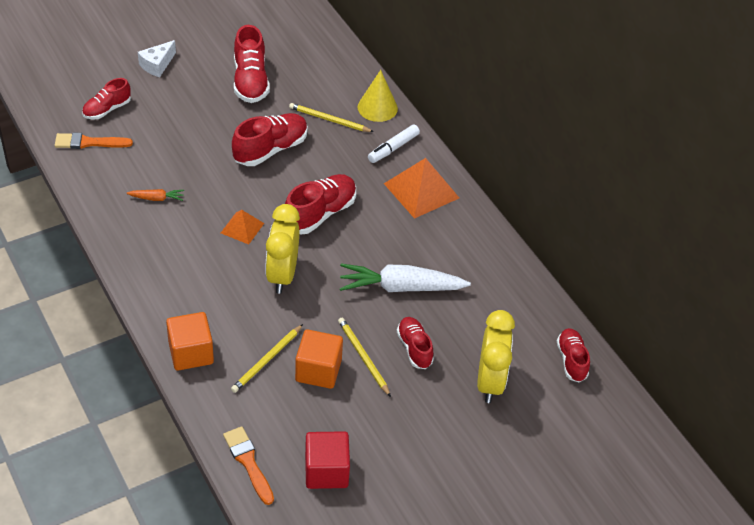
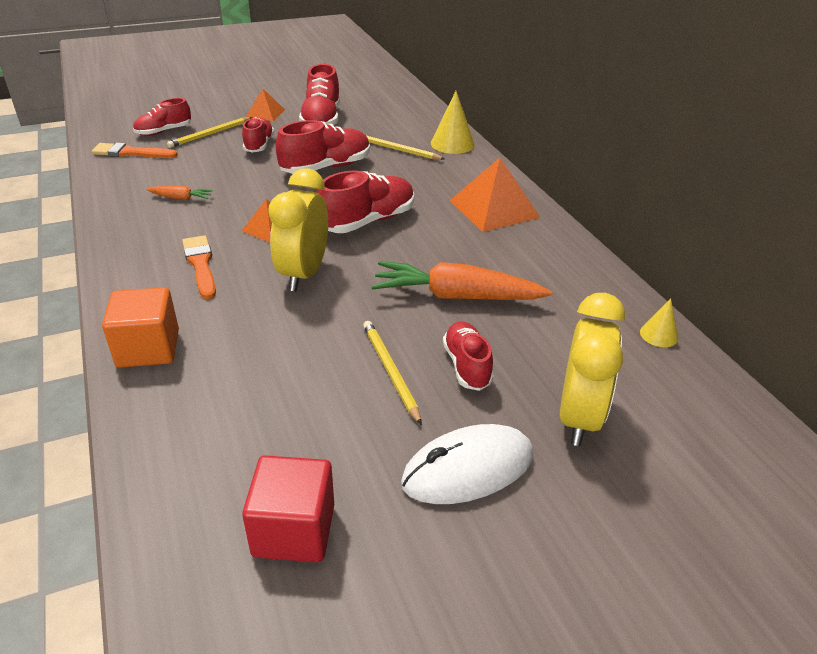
camera: 10 degrees right, 10 degrees down
(157, 65) = (231, 106): white cheese -> none
(194, 74) = (265, 113): none -> orange pyramid
(248, 462) = (169, 504): orange brush -> orange brush (200, 264)
(267, 360) = (250, 365): yellow pencil -> yellow pencil (210, 134)
(318, 370) = (321, 383): orange cube -> none
(393, 148) = (465, 174): white marker -> none
(400, 287) = (456, 296): white carrot -> orange carrot
(422, 424) = (468, 469): none -> white mouse
(546, 310) = (659, 335): none -> yellow cone
(571, 360) = (705, 398): red shoe -> red shoe (259, 145)

